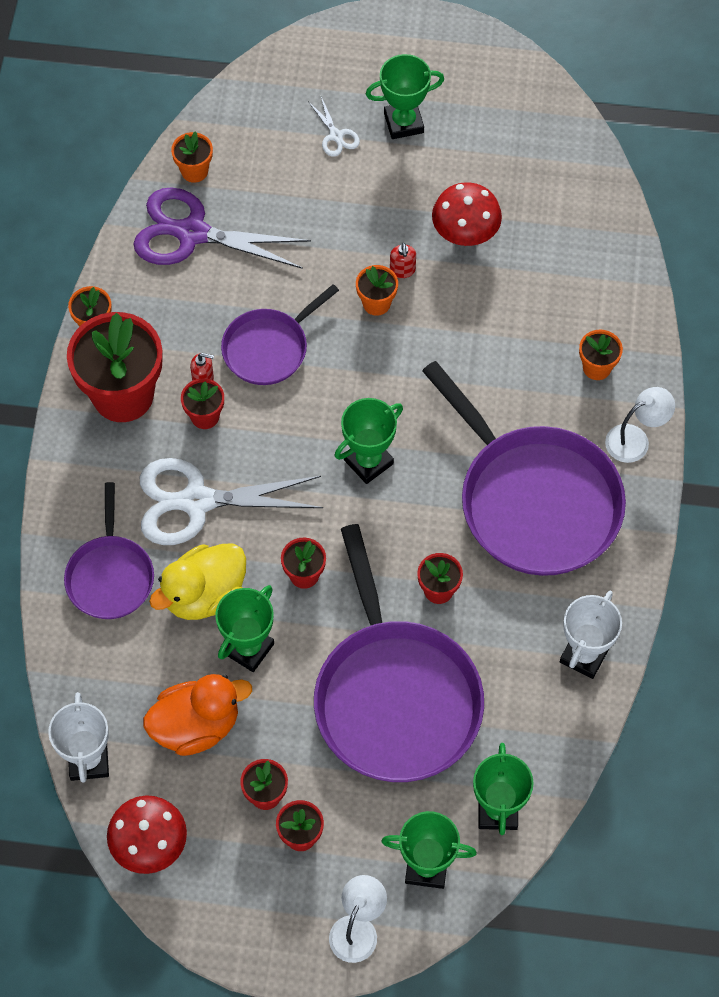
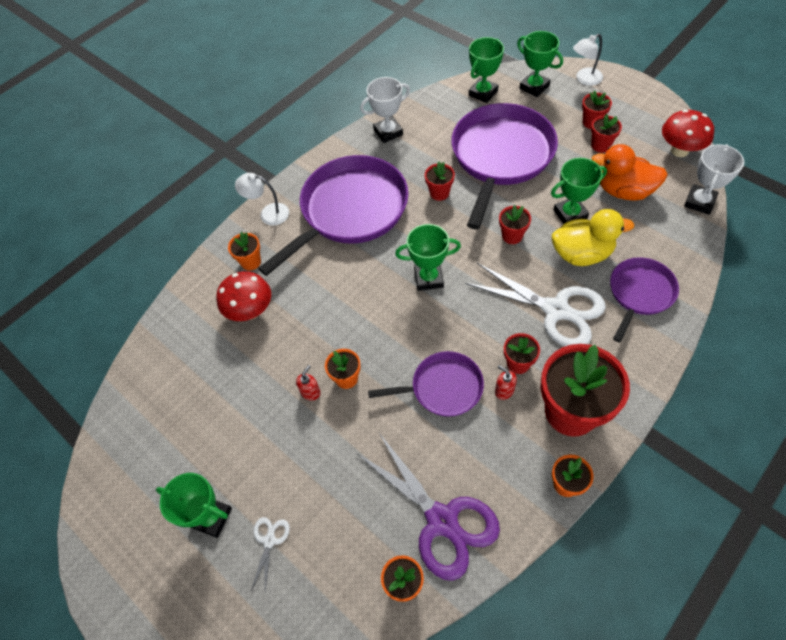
camera: 140 degrees left, 5 degrees down
(465, 234) = (248, 394): red mushroom -> red mushroom (251, 311)
(534, 501) = (350, 210): purple pan -> purple pan turned 45 degrees clockwise

